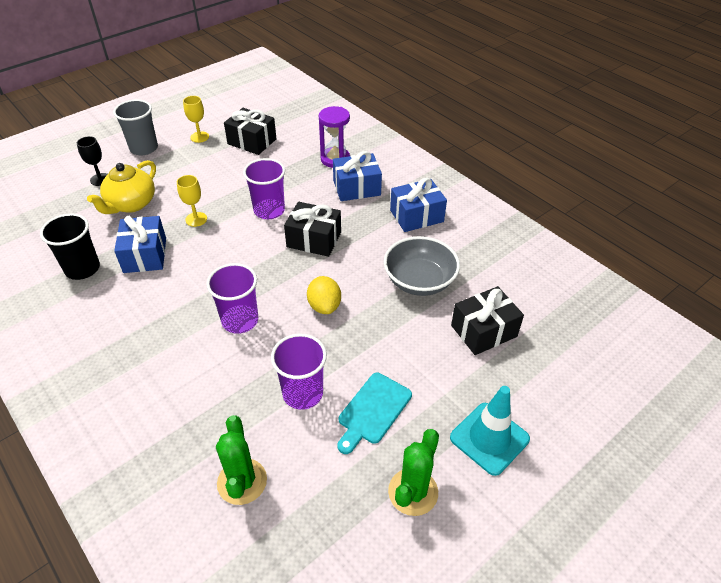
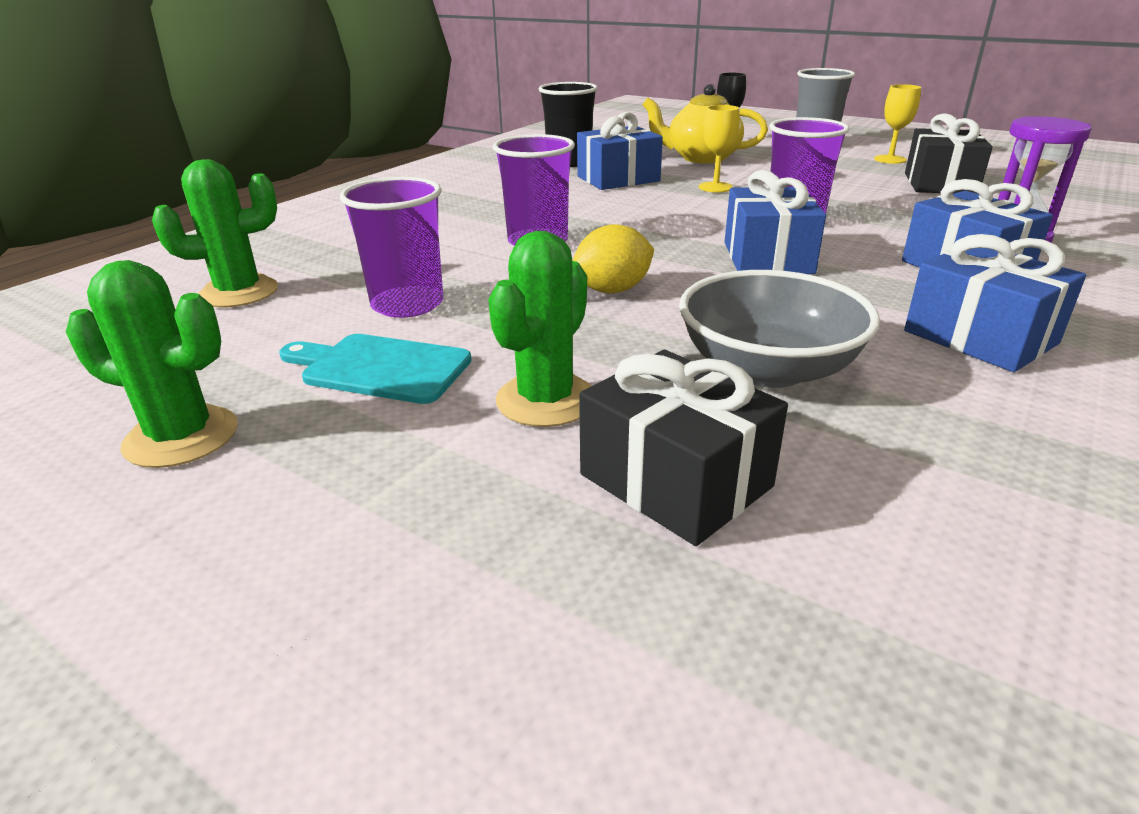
camera: 75 degrees right, 15 degrees down
(314, 239) = (767, 258): black gift -> blue gift
(421, 354) = (546, 400): none -> green cactus
(489, 438) = (314, 529): turquoise traffic cone -> none

